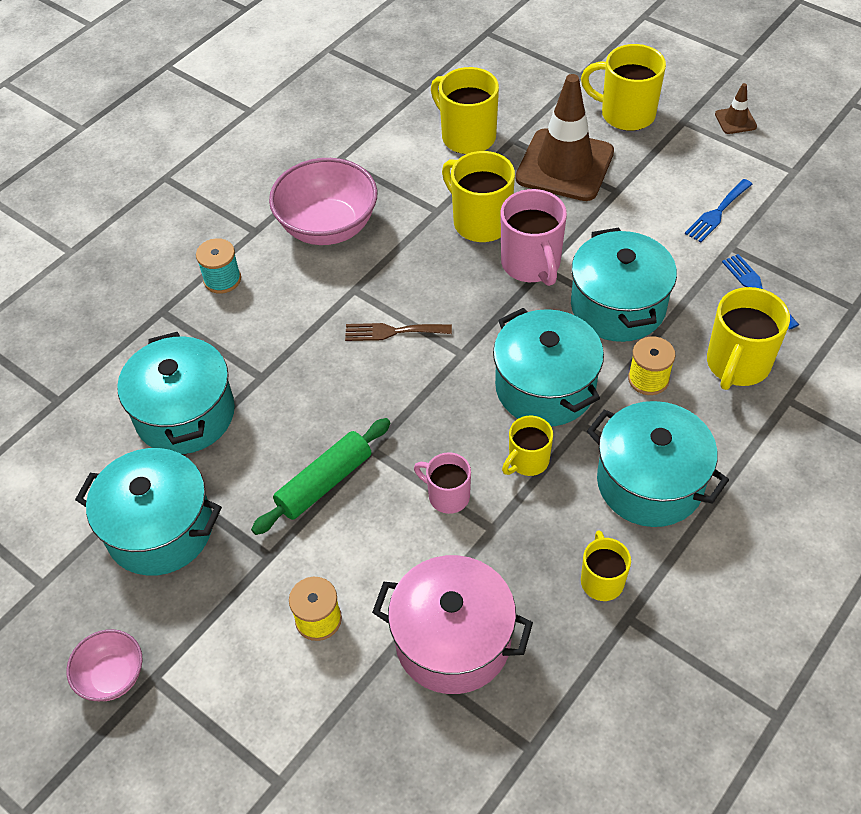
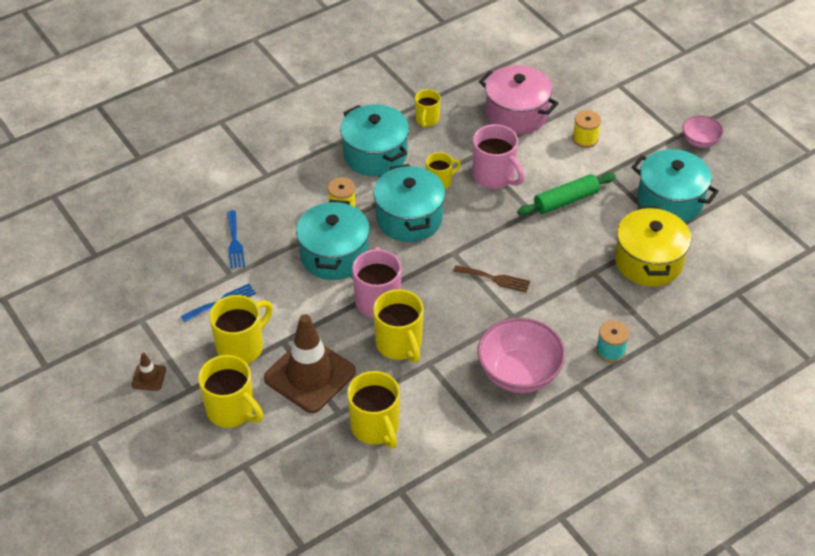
camera: 165 degrees left, 5 degrees down
(185, 414) = (648, 261): turquoise pot -> yellow pot
(447, 496) = (494, 176): pink mug -> pink mug, size x1.67
(737, 365) = (282, 201): yellow mug -> yellow mug (241, 347)

